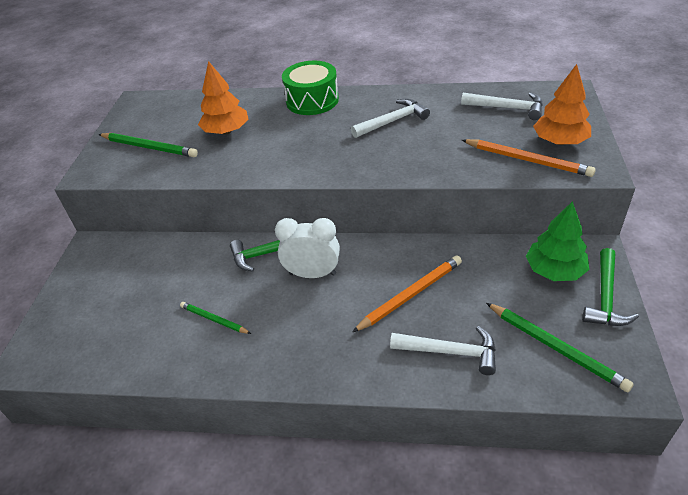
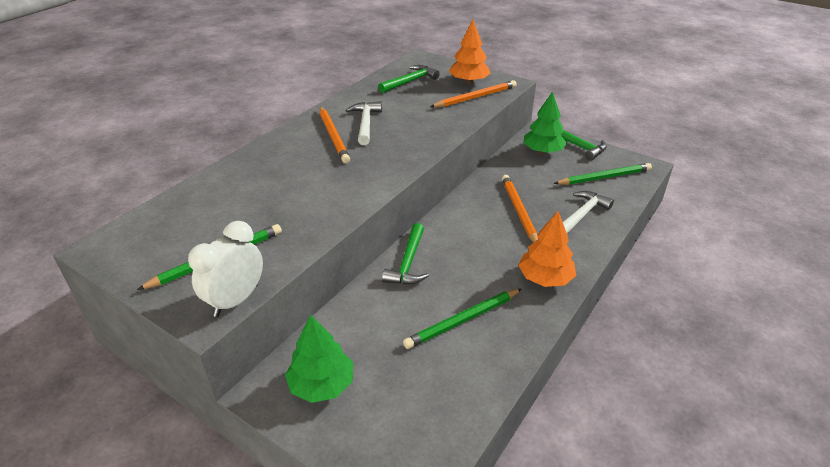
camera: 65 degrees left, 5 degrees down
(107, 270) = (321, 384): none -> green tree
(214, 319) = (463, 320): green pencil -> green pencil, size x1.63
(226, 131) = (261, 203): orange tree -> orange tree (545, 278)
(312, 100) = (280, 146): green drum -> none
(312, 274) = (456, 248): white clock -> white clock (236, 300)
(353, 116) = (333, 136): none -> orange pencil
(507, 108) = (410, 81): white hammer -> green hammer

